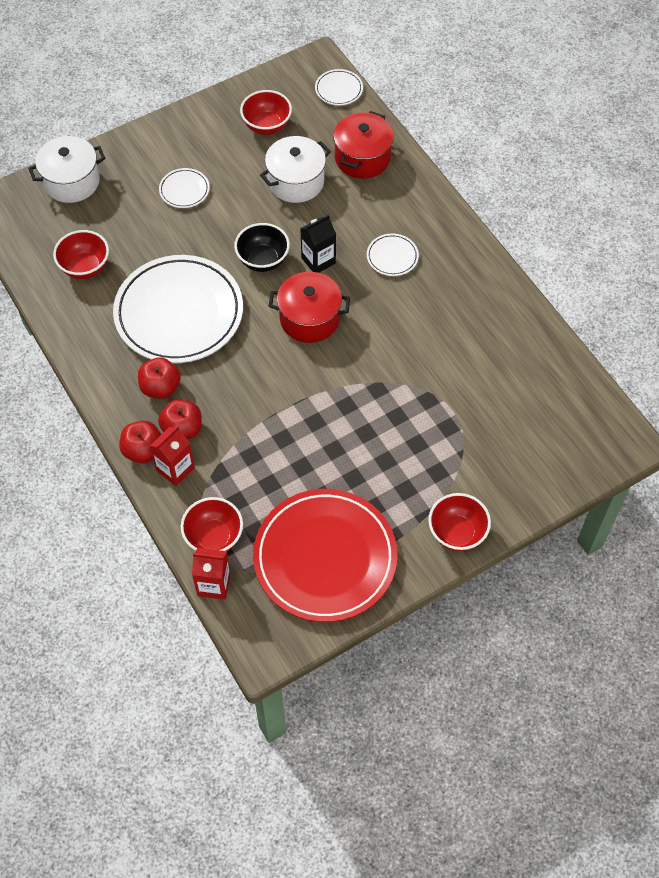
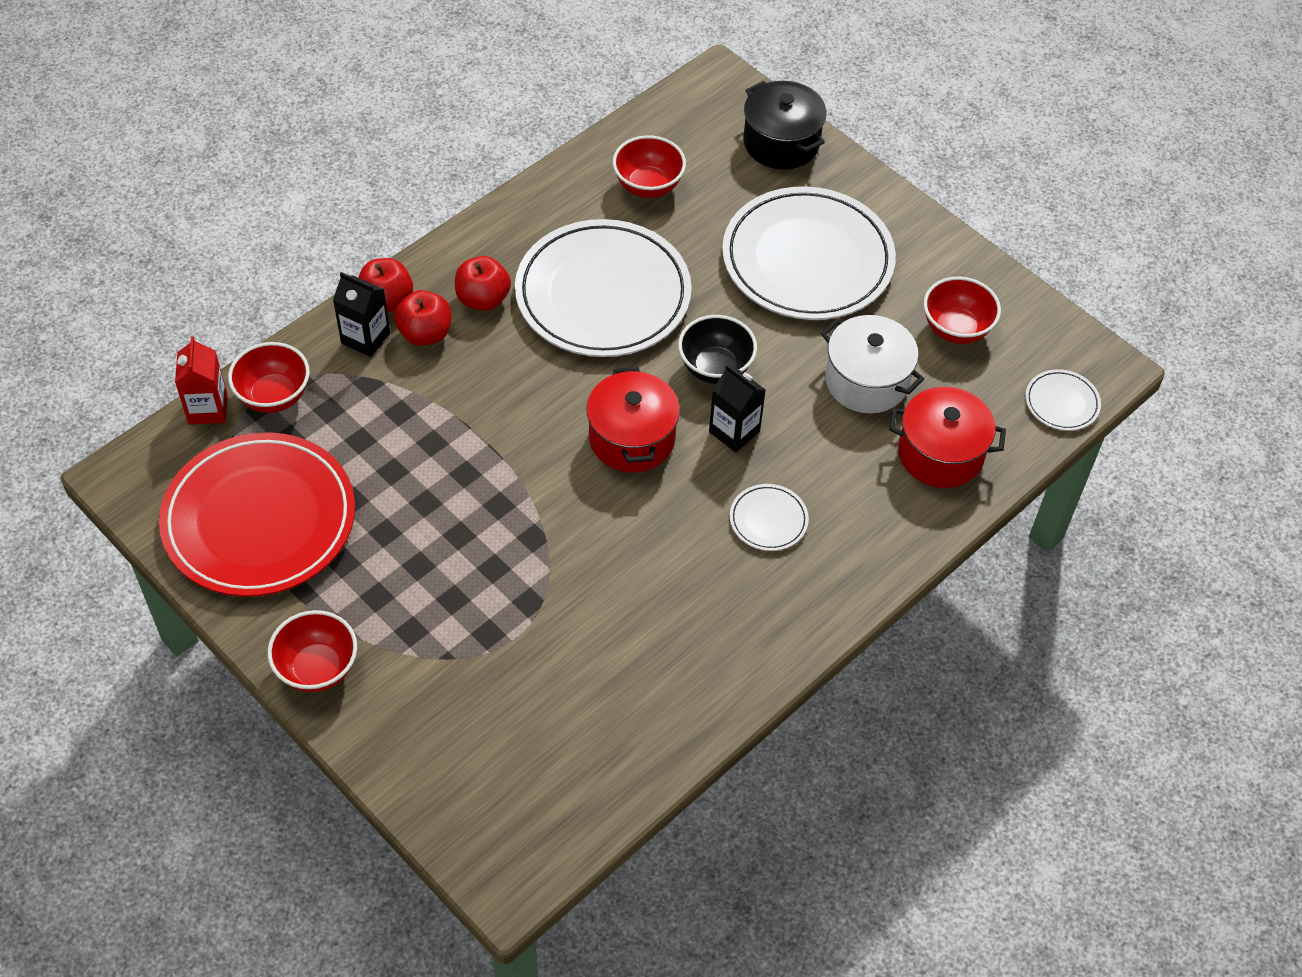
camera: 75 degrees right, 5 degrees down
(71, 181) = (781, 143): white pot -> black pot
(175, 469) = (365, 338): red carton -> black carton
(184, 190) = (807, 260): white plate -> white plate, size x2.41

